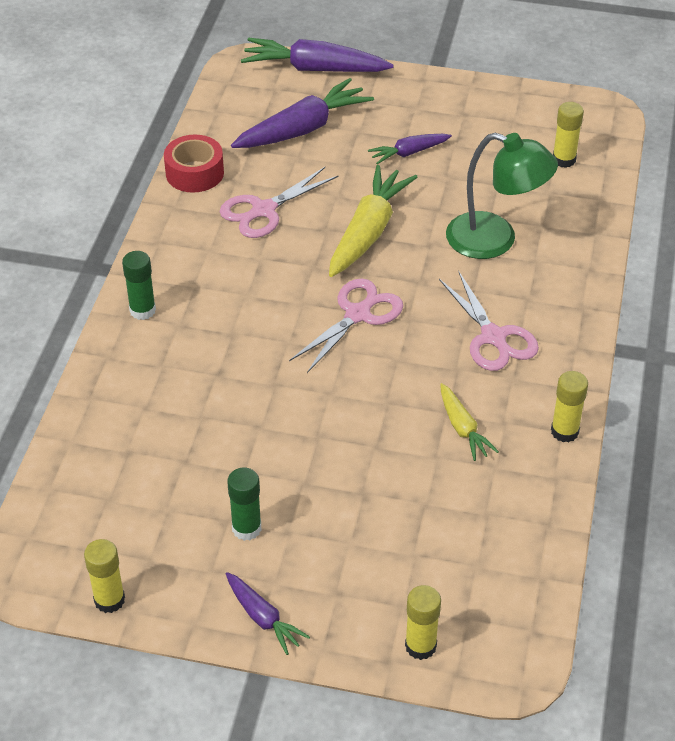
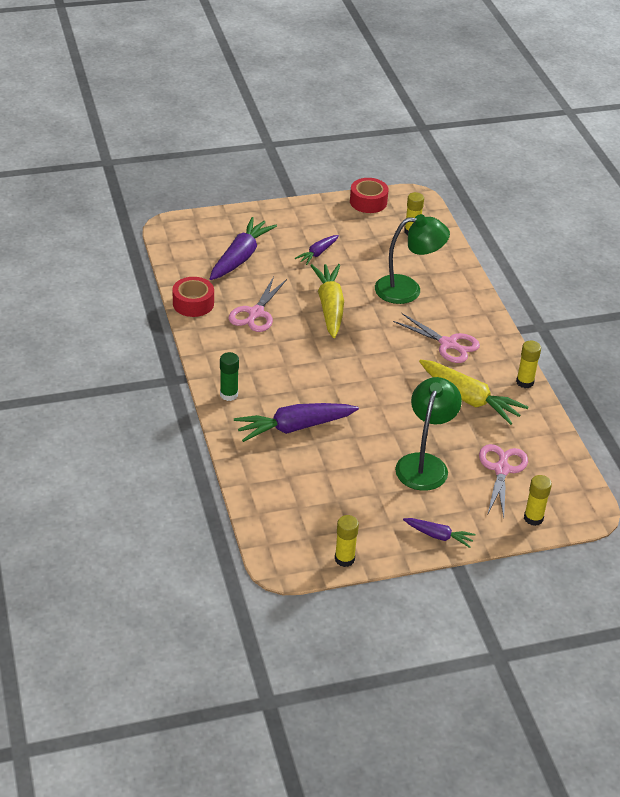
camera: 30 degrees left, 5 degrees down
(246, 528) = (391, 493): green glue stick -> none
(314, 69) = (218, 218): purple carrot -> purple carrot (294, 427)
(326, 502) = (424, 464): none -> green lamp
(358, 314) = (361, 356): pink scissors -> pink scissors (501, 469)
(462, 428) = (469, 399): yellow carrot -> yellow carrot, size x1.84
(533, 101) = (368, 202): none -> red tape

